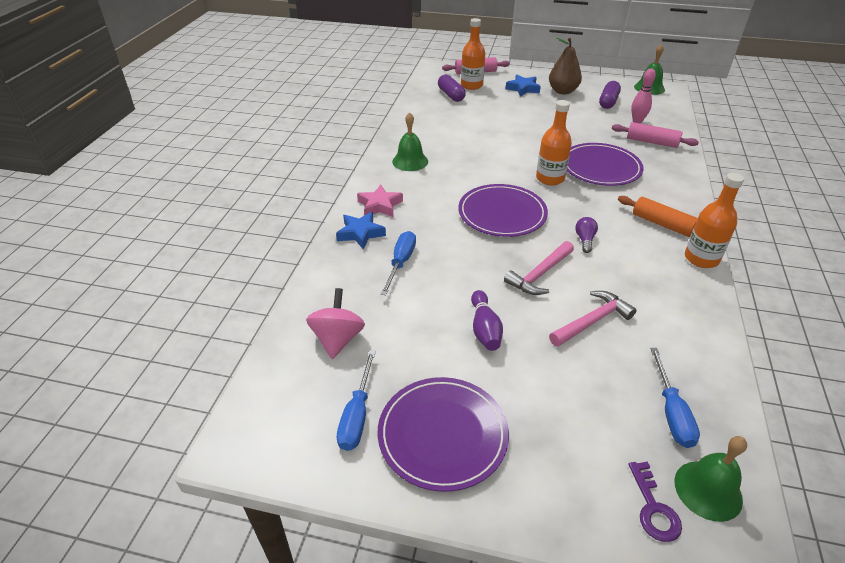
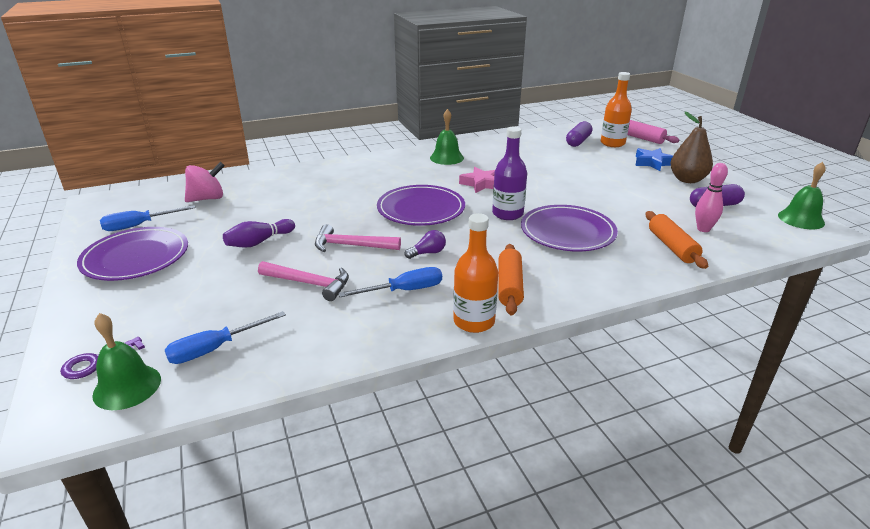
camera: 55 degrees right, 10 degrees down
(360, 233) = (329, 171): blue star -> none
(380, 205) = (371, 166): pink star -> pink star (481, 184)
(401, 262) = (309, 192): blue screwdriver -> blue screwdriver (404, 290)
(550, 178) = (507, 214): orange bottle -> purple bottle
(652, 142) = (672, 247): pink rolling pin -> orange rolling pin

